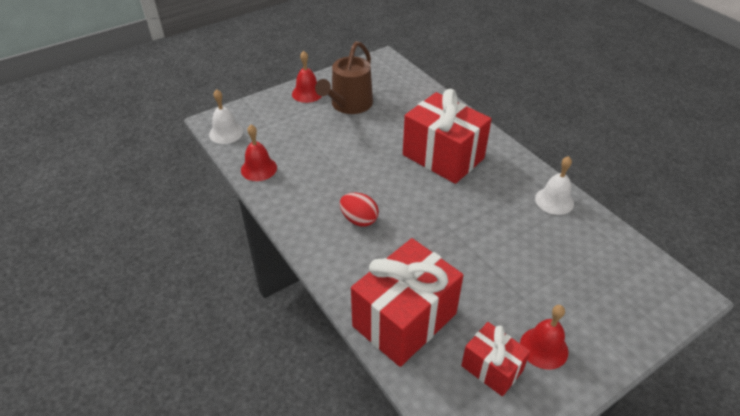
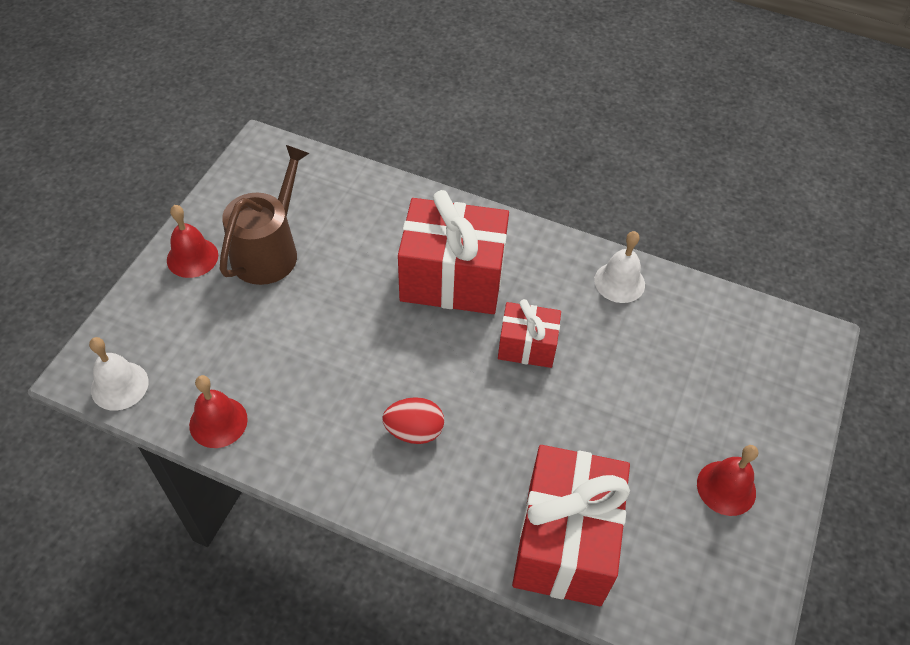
camera: 35 degrees left, 10 degrees up
(349, 105) = (269, 251): brown watering can -> brown watering can turned 150 degrees counterclockwise
(492, 368) = (693, 546): red gift -> red gift (527, 346)

